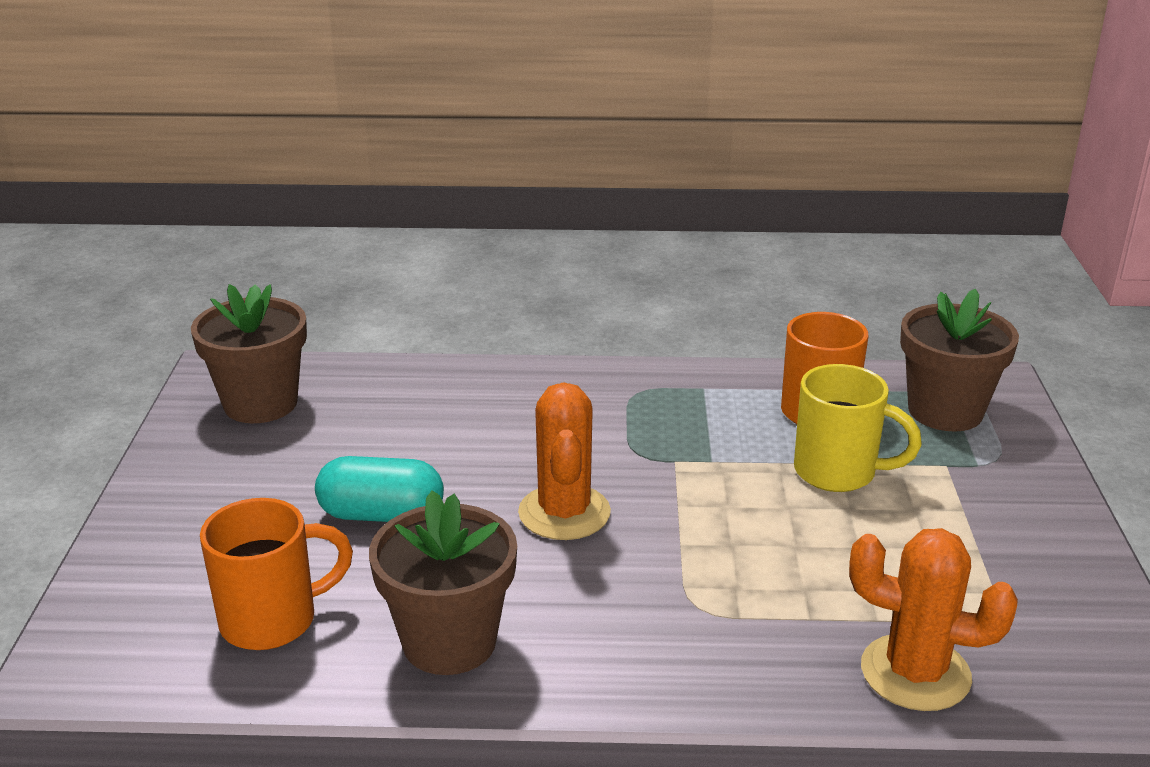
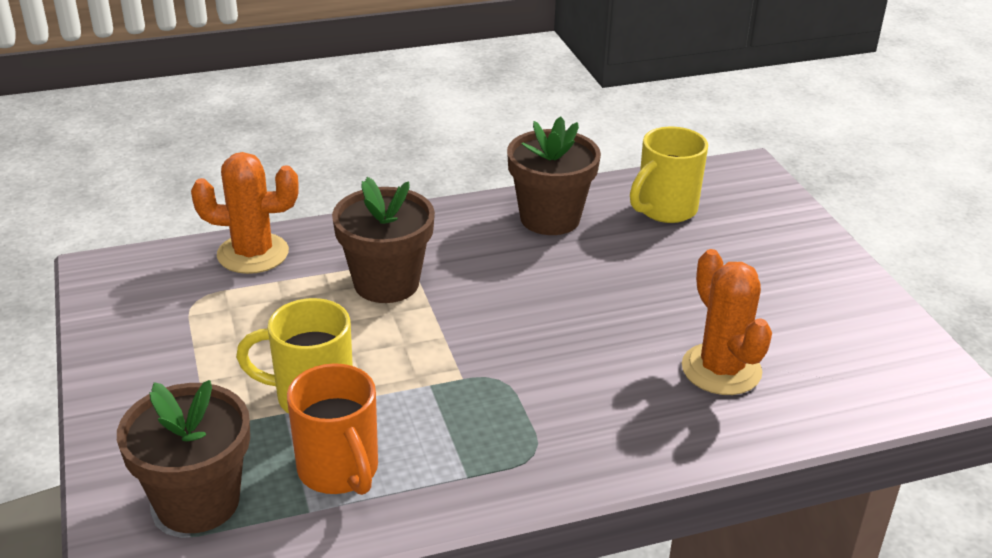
camera: 160 degrees right, 5 degrees up
(260, 403) = (868, 359): brown flower pot -> brown flower pot (386, 283)
(272, 620) = (665, 209): orange mug -> yellow mug
(381, 515) = (663, 283): turquoise capsule -> none
(564, 513) = (530, 312): orange cactus -> orange cactus (721, 369)

